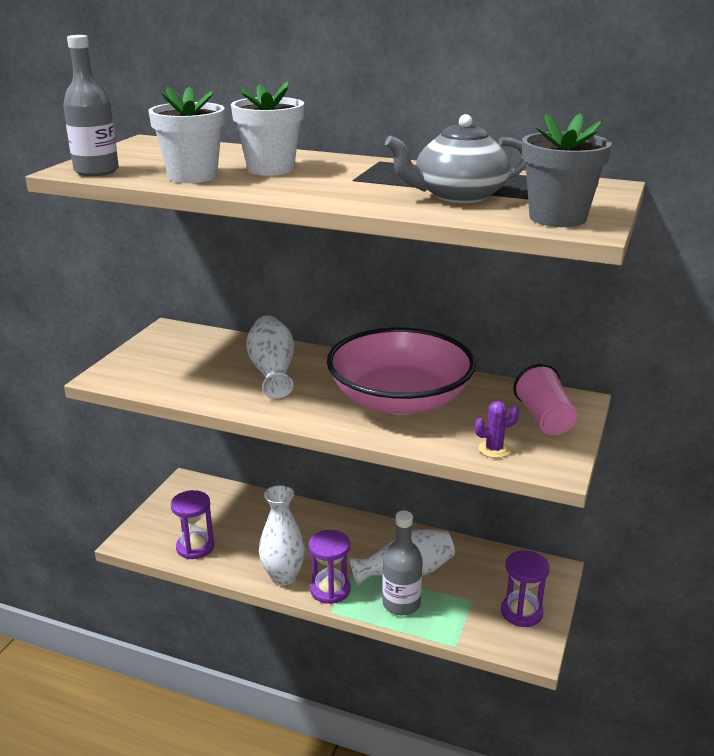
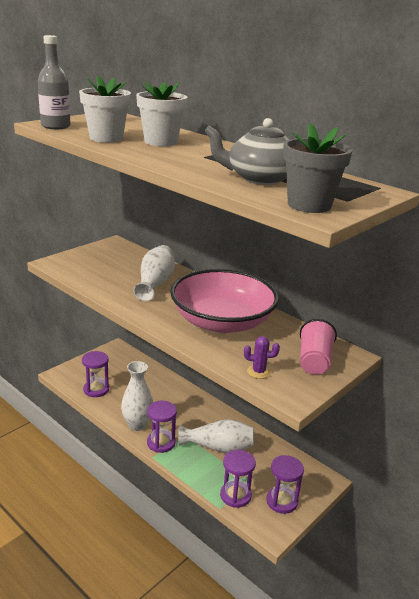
camera: 20 degrees right, 0 degrees up
(401, 604) = (201, 467): grey bottle -> none
(464, 624) = (235, 495): none -> purple hourglass

